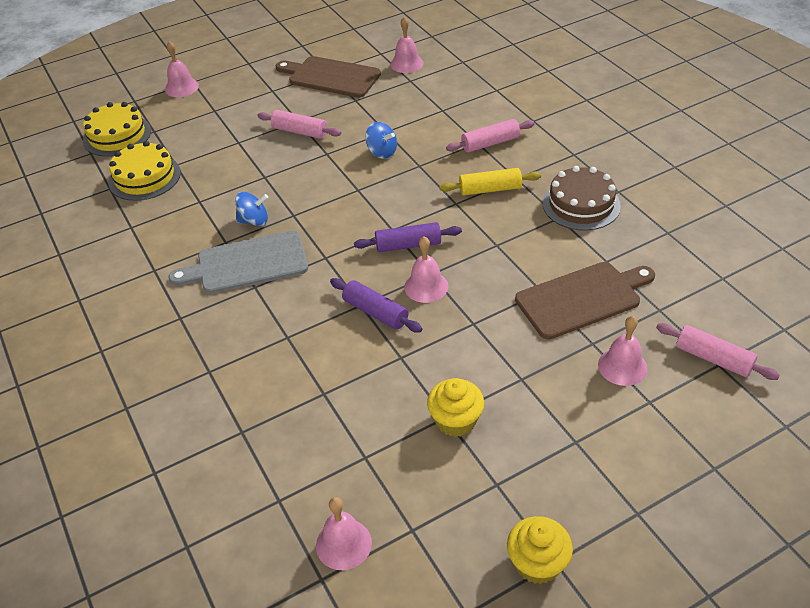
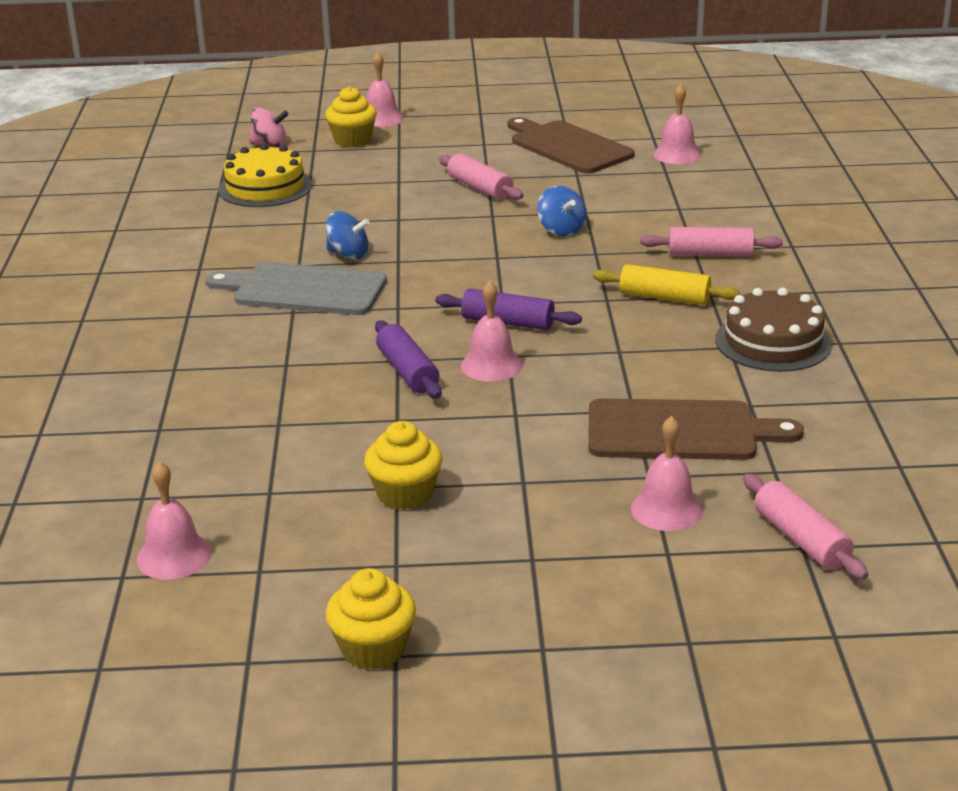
camera: 25 degrees right, 15 degrees down
(117, 135) = (270, 145): yellow cake -> pink spinning top
(176, 113) = (352, 140): none -> yellow cupcake

